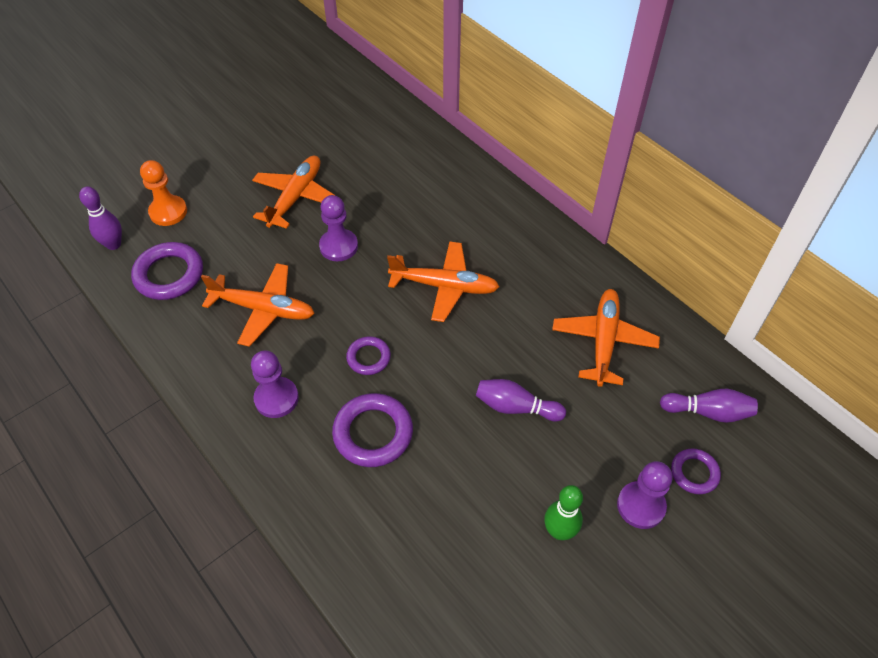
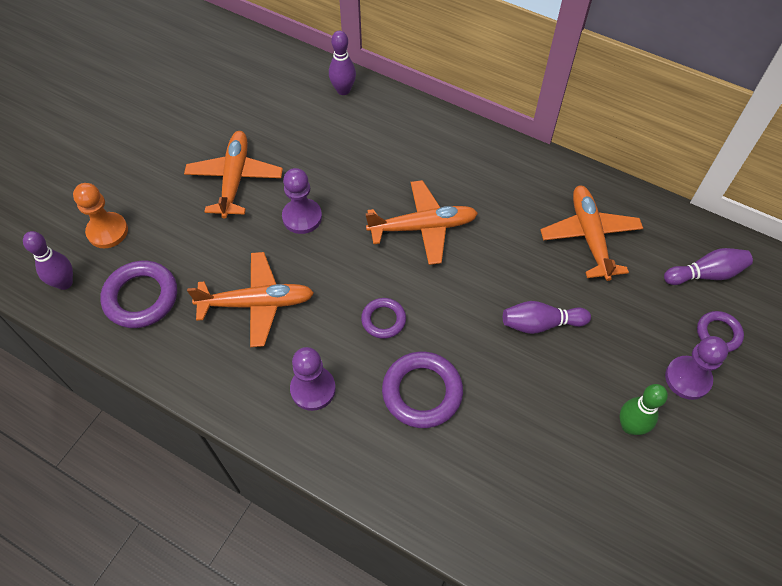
camera: 20 degrees left, 5 degrees up
(429, 145) = (343, 90): none -> purple bowling pin

